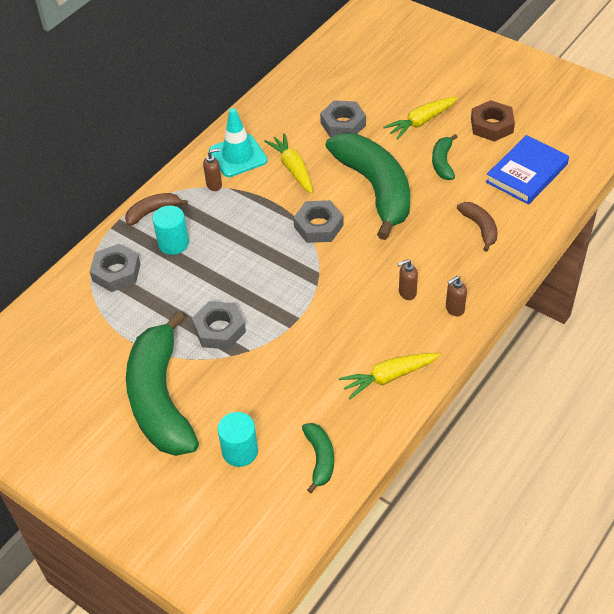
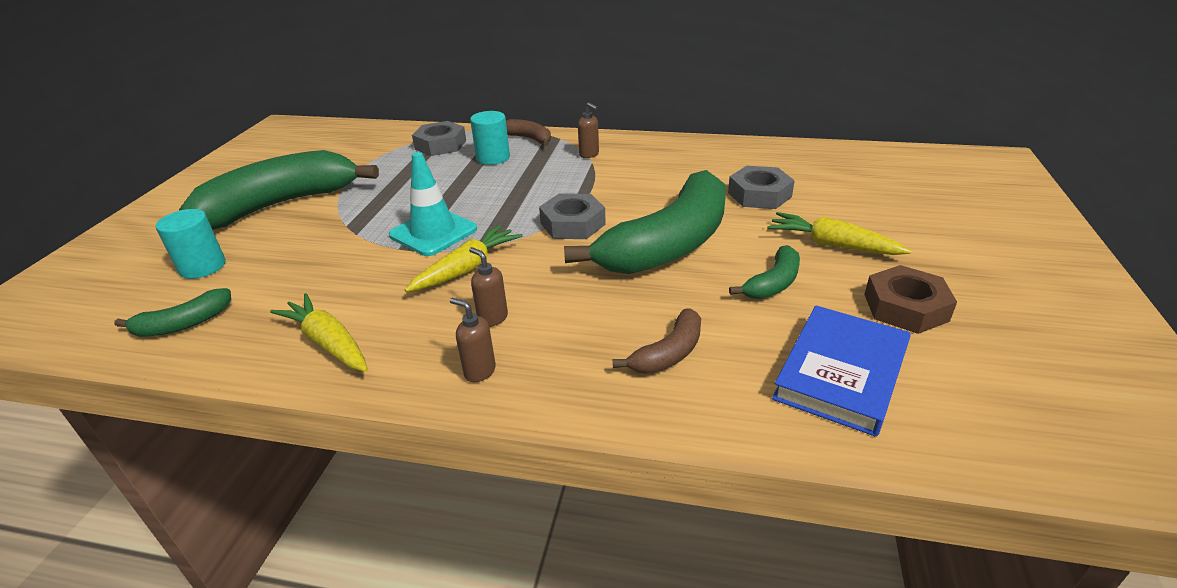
camera: 65 degrees right, 15 degrees down
(219, 329) = (382, 210): grey nut -> none
(238, 156) = (642, 154): turquoise traffic cone -> turquoise traffic cone (433, 232)
(292, 169) = (652, 185): yellow carrot -> yellow carrot (467, 268)
(443, 162) = (773, 283): green banana -> green banana turned 150 degrees clockwise
(526, 173) = (841, 373): blue book -> blue book turned 75 degrees counterclockwise

